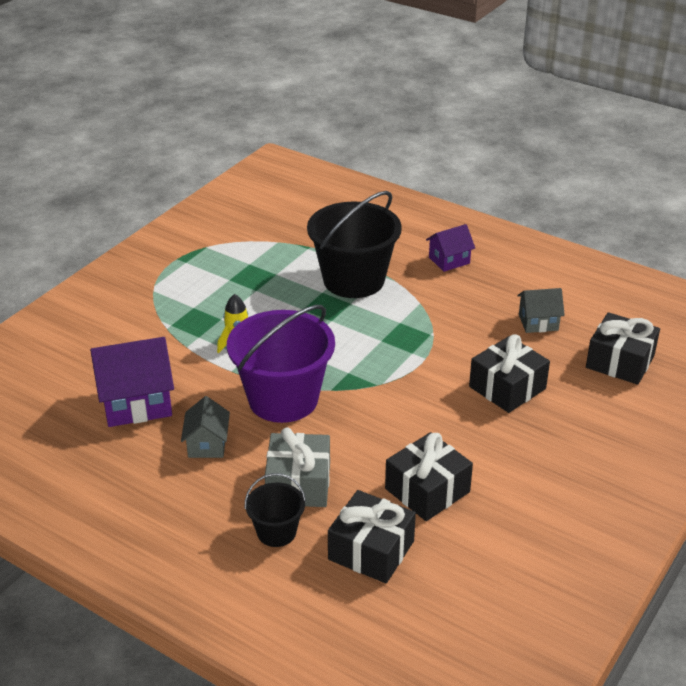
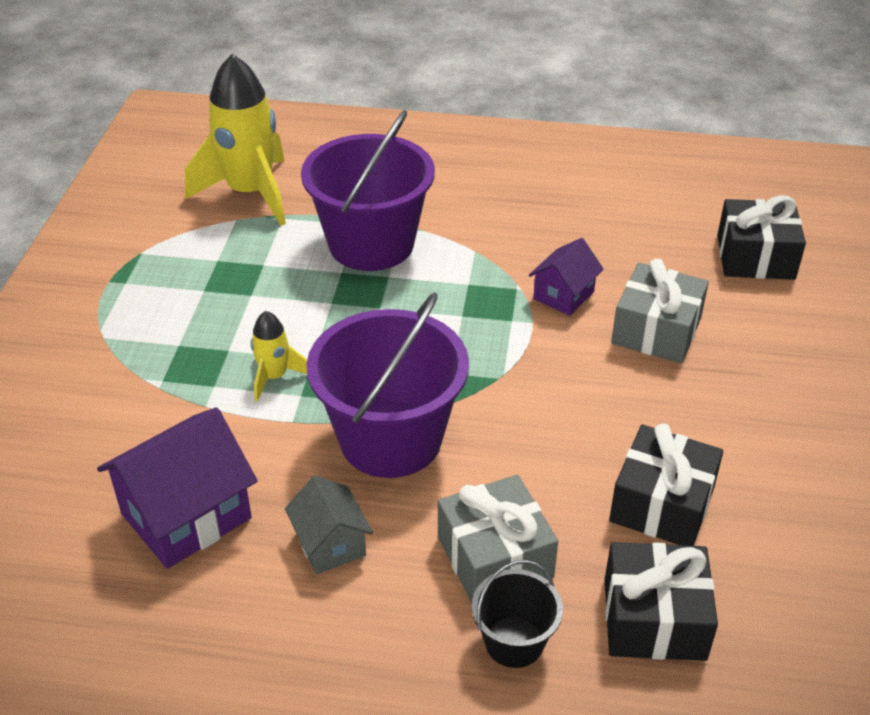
camera: 25 degrees left, 5 degrees up
(297, 228) = (250, 193): none -> yellow rocket
(353, 280) = (371, 244): black bucket -> purple bucket
(449, 260) = (471, 186): purple house -> purple house (563, 295)
(507, 388) = (656, 330): black gift -> grey gift
(538, 322) = (631, 235): grey house -> none

